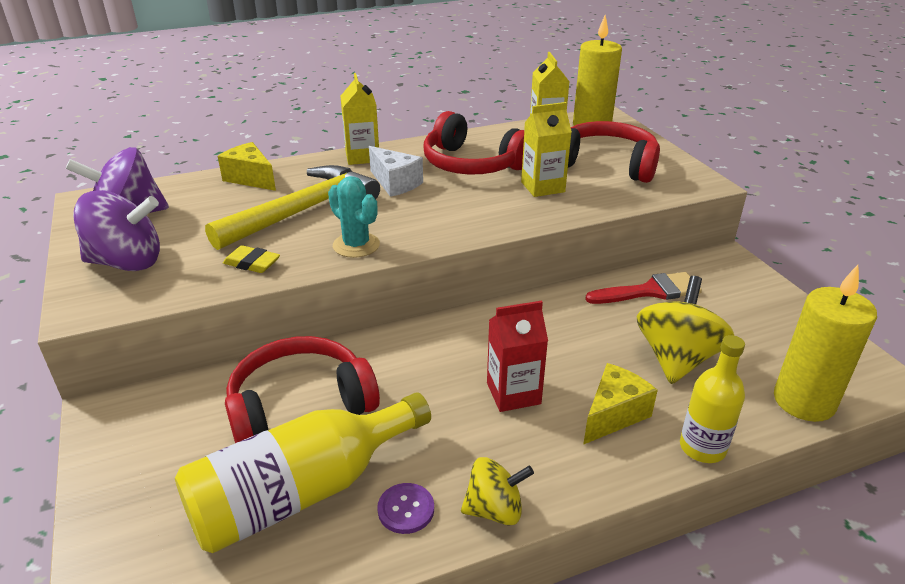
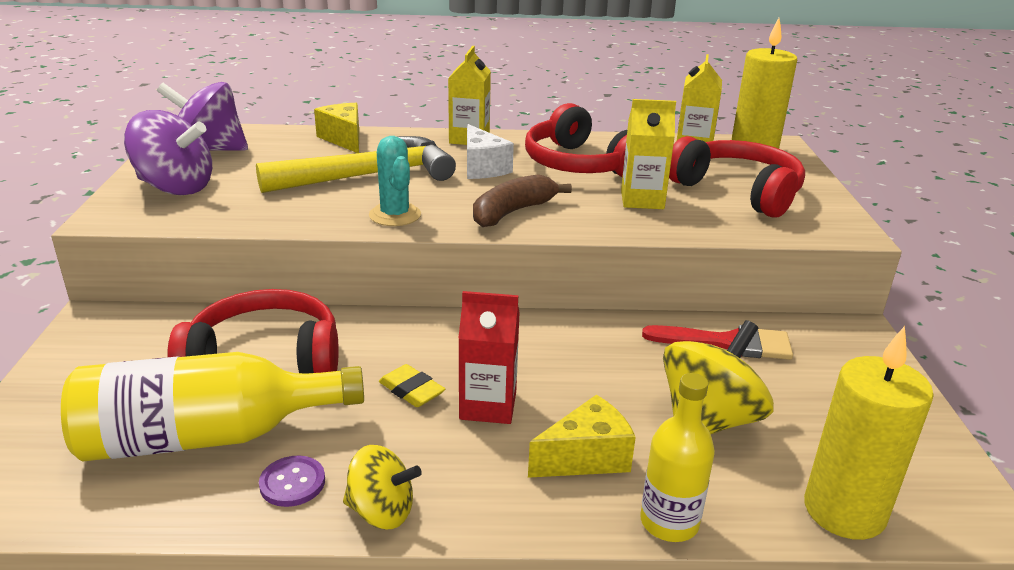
camera: 20 degrees right, 5 degrees down
(252, 263) = (283, 210): yellow eraser -> yellow eraser (411, 390)
(452, 220) = (513, 212): none -> brown banana

